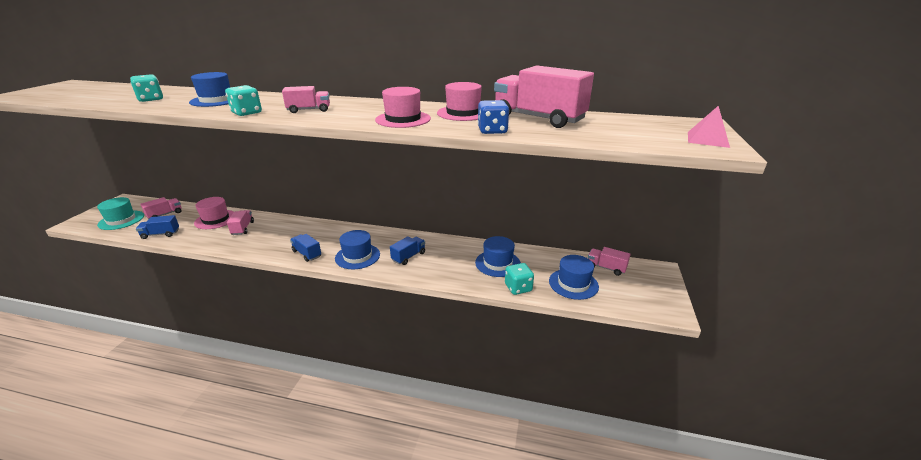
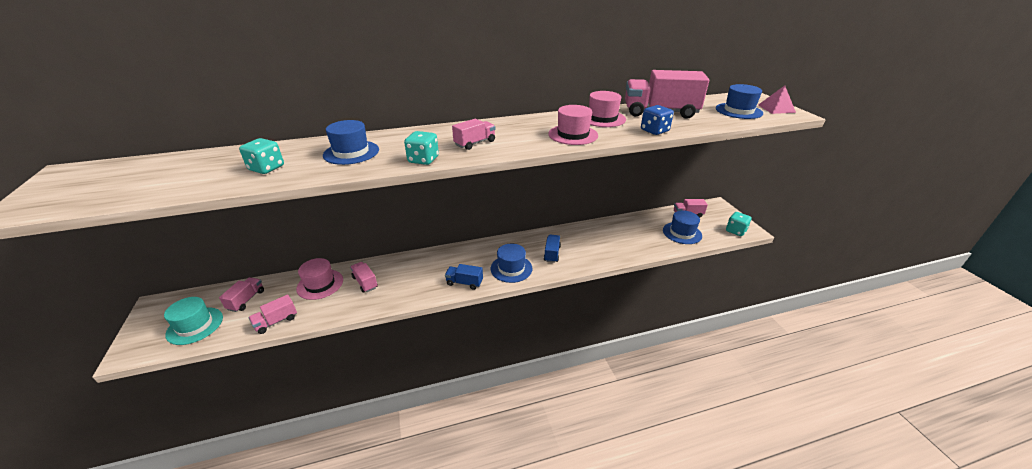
camera: 30 degrees left, 5 degrees up
(161, 234) = (276, 321): blue truck -> pink truck
(497, 263) = (620, 235): blue hat -> blue hat (738, 111)
(518, 288) = (653, 249): turquoise dice -> turquoise dice (735, 231)

